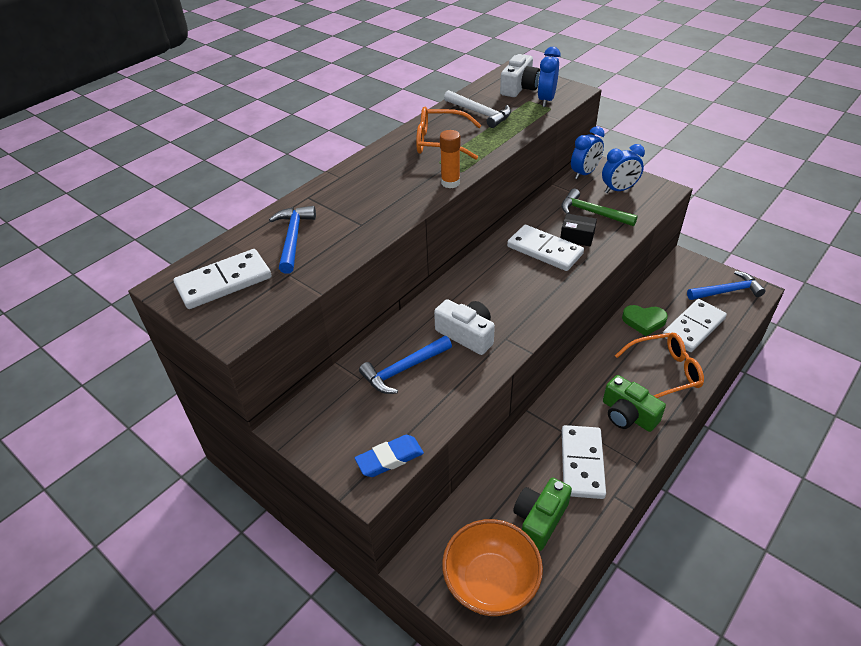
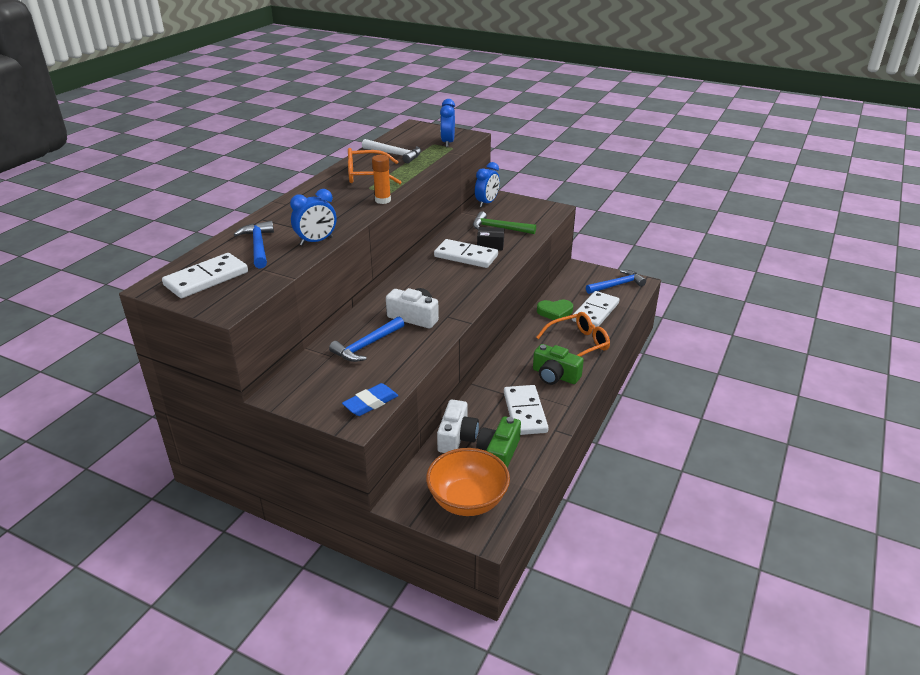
camera: 15 degrees left, 10 degrees down
(519, 87) = (423, 136): white camera -> white camera (457, 437)
(619, 190) = (517, 211): blue clock -> blue clock (316, 241)

